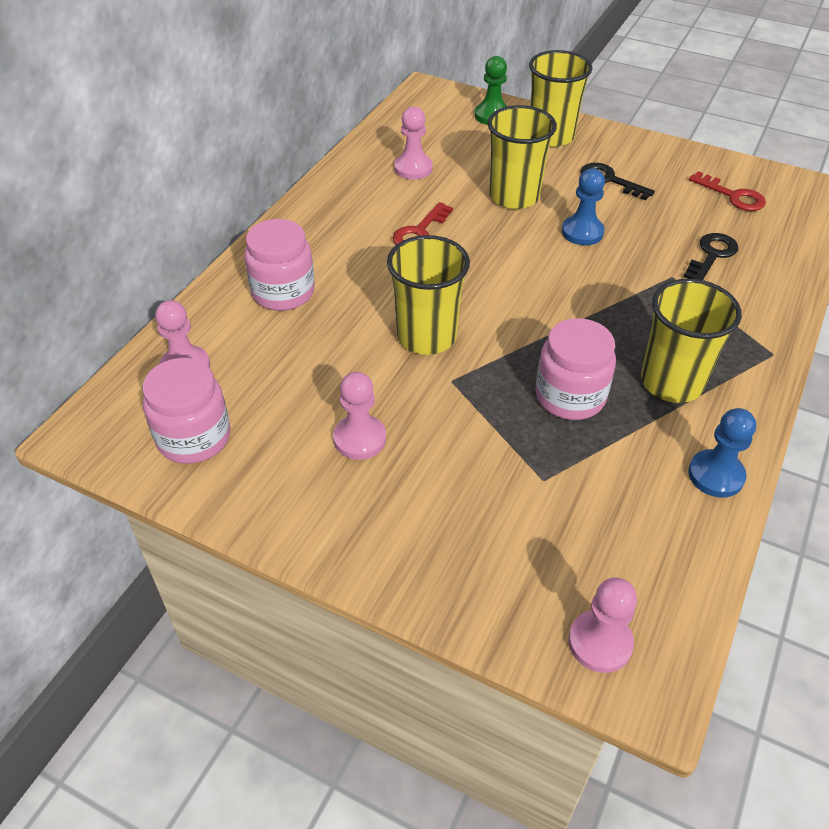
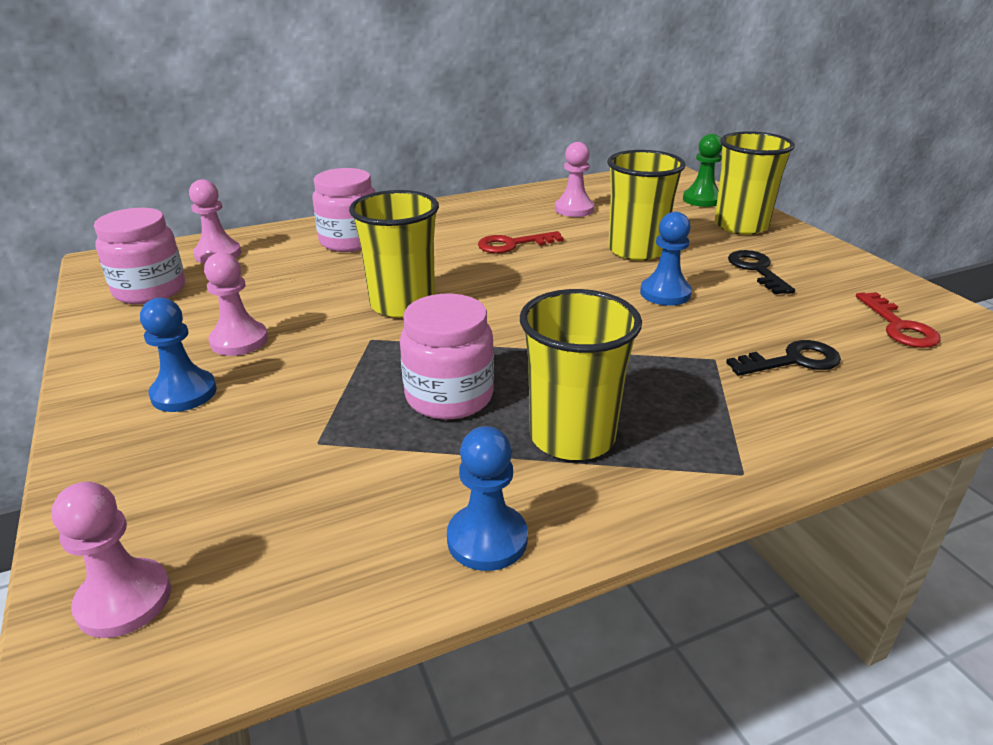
camera: 40 degrees right, 15 degrees down
(397, 504) = (184, 393): none -> blue pawn

